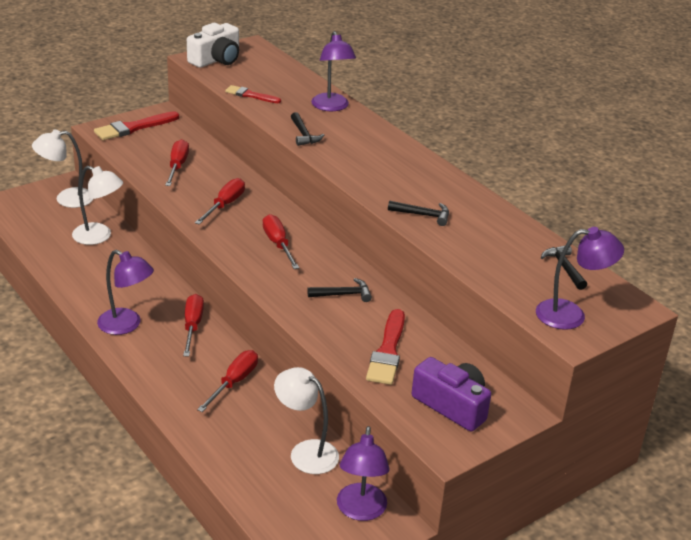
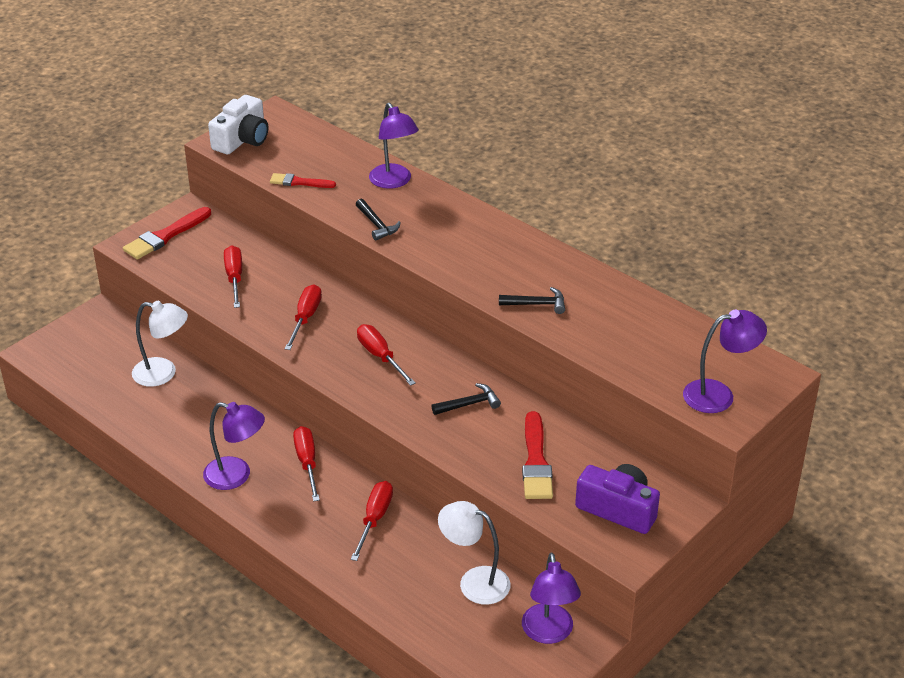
camera: 10 degrees left, 5 degrees up
(66, 199) = (107, 332): white lamp -> none
(564, 268) = (697, 340): black hammer -> none

